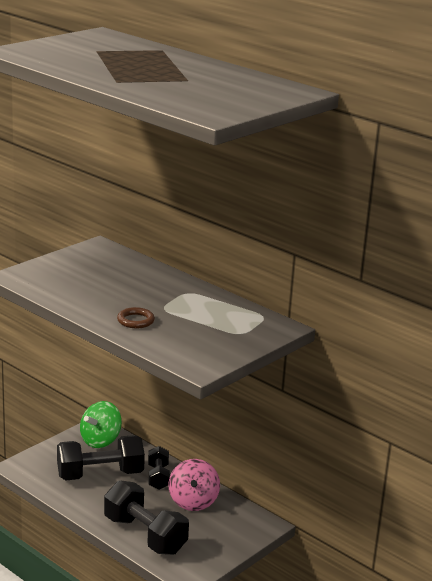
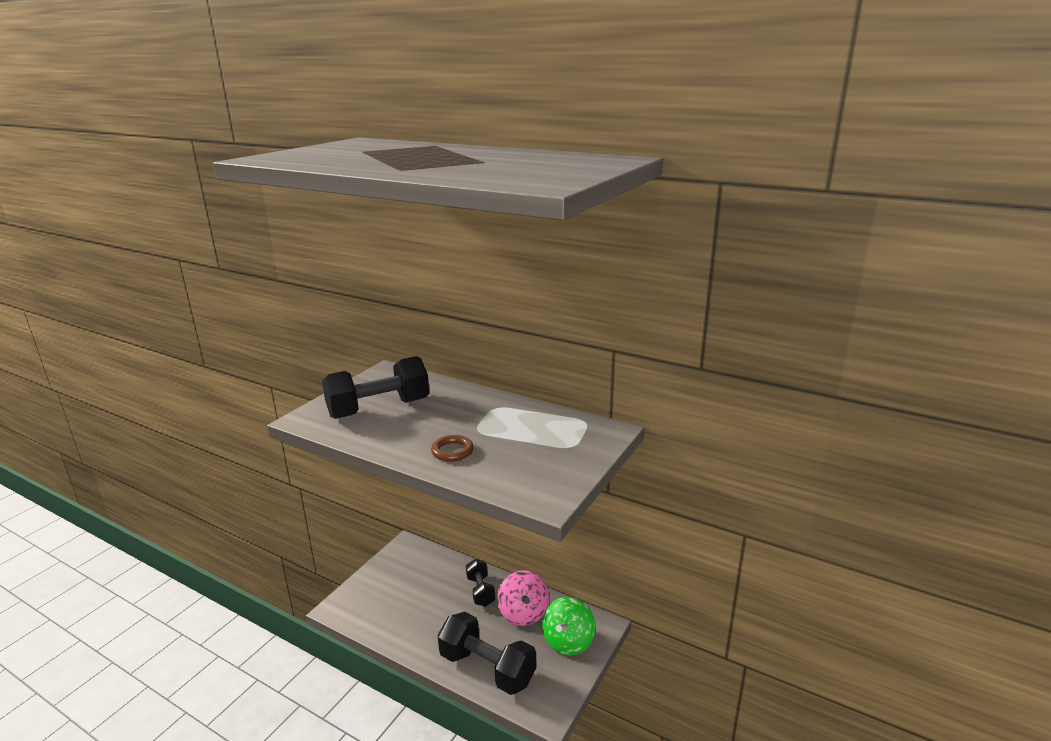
camera: 10 degrees left, 0 degrees up
(100, 440) = (413, 559): green spinning top -> green spinning top (568, 641)
(100, 474) = (422, 600): black dumbbell -> black dumbbell (379, 408)

